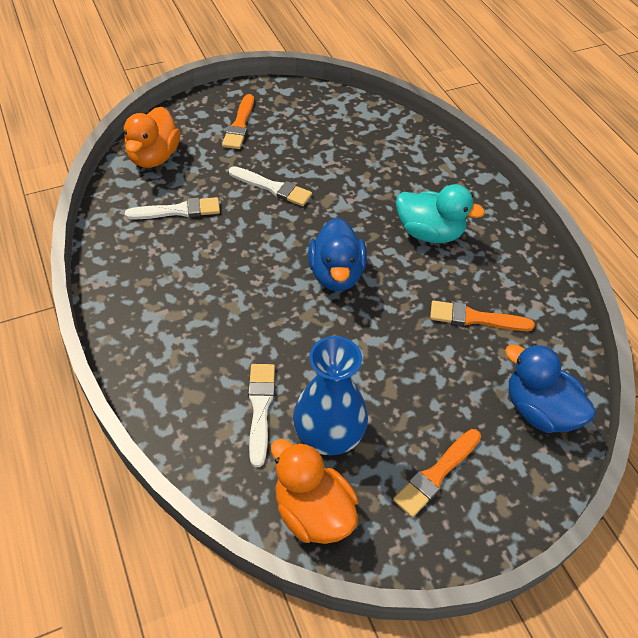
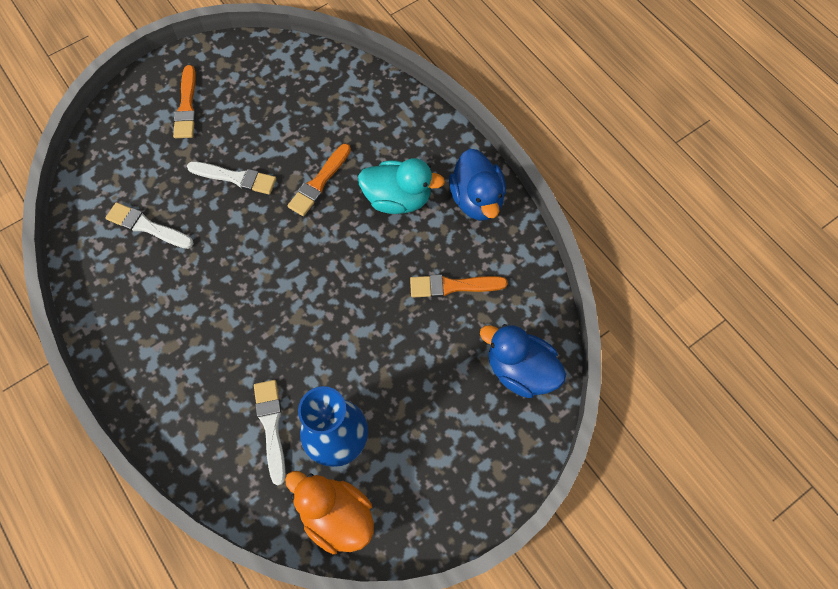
camera: 10 degrees left, 15 degrees up
(154, 157) = (107, 166): orange duck -> none
(178, 211) = (147, 226): white brush -> white brush turned 135 degrees counterclockwise
(336, 274) = (316, 266): blue duck -> blue duck (477, 199)
(436, 474) = (437, 455): orange brush -> orange brush (319, 182)

